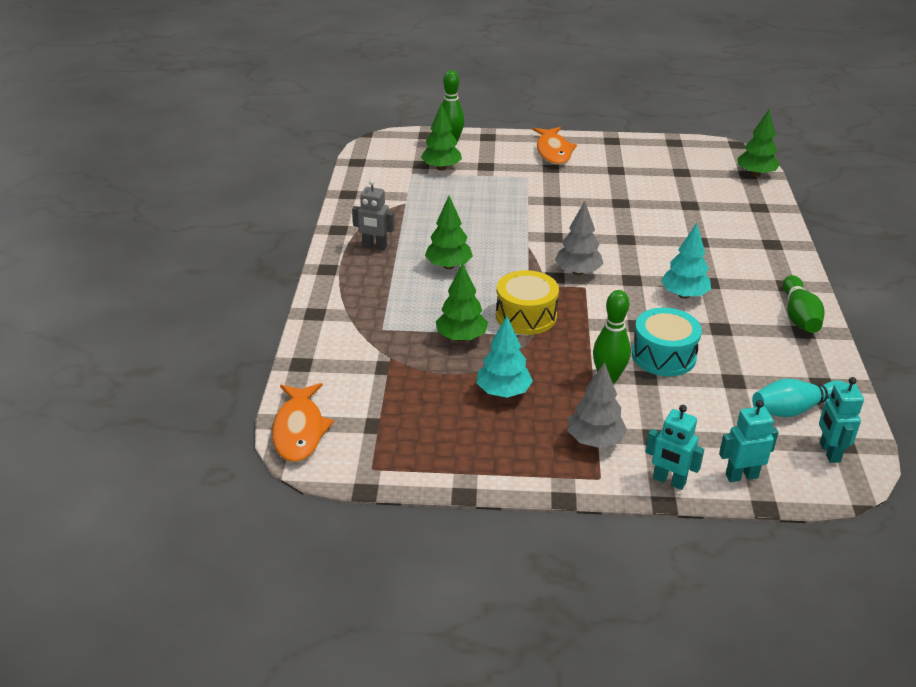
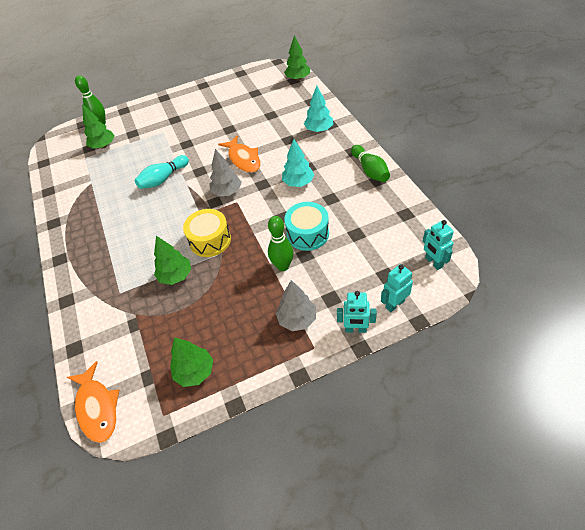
camera: 20 degrees left, 15 degrees up
(375, 246) = (85, 227): grey robot -> none
(448, 266) = (142, 222): green tree -> green tree (195, 372)
(503, 392) = (222, 308): turquoise tree -> turquoise tree (319, 130)
(553, 152) = (170, 106): orange fish -> orange fish (243, 159)
(795, 409) = (400, 239): turquoise bowling pin -> turquoise bowling pin (163, 179)

